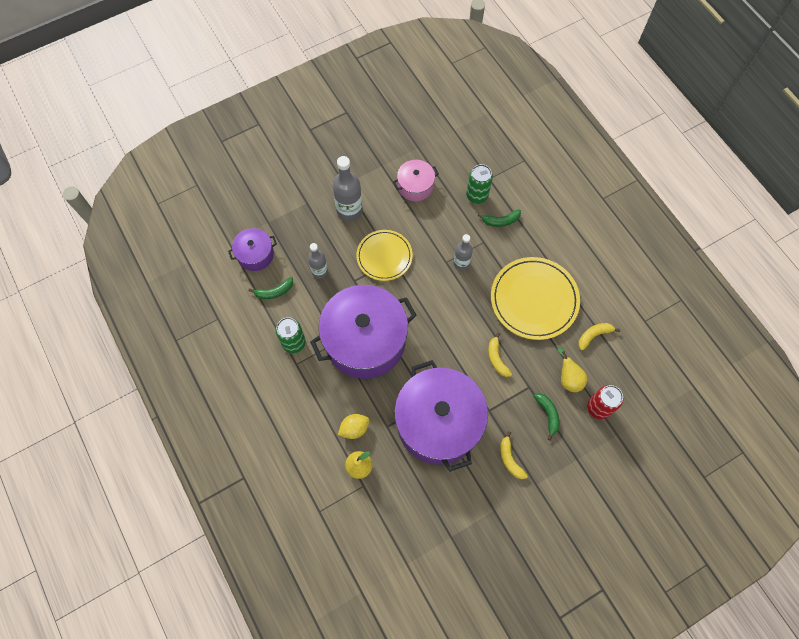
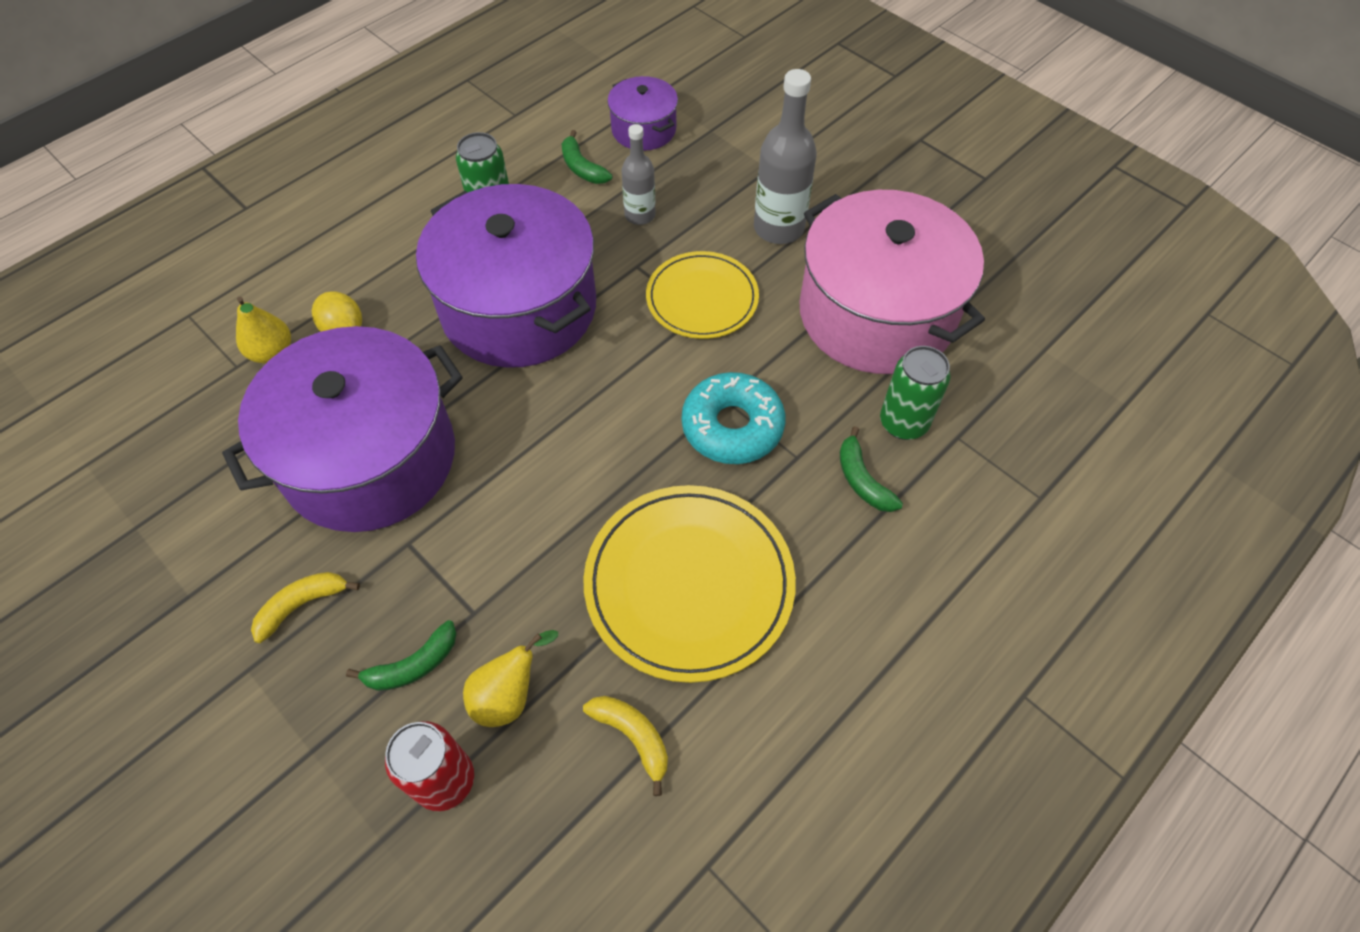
camera: 75 degrees right, 10 degrees down
(415, 186) = (877, 314): pink pot -> pink pot, size x2.09
(461, 263) = (732, 426): grey bottle -> turquoise donut
(497, 358) = (528, 535): yellow banana -> none

